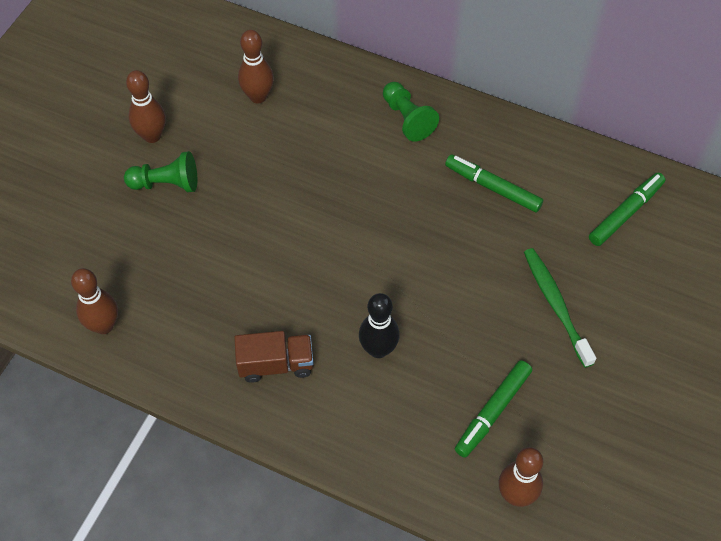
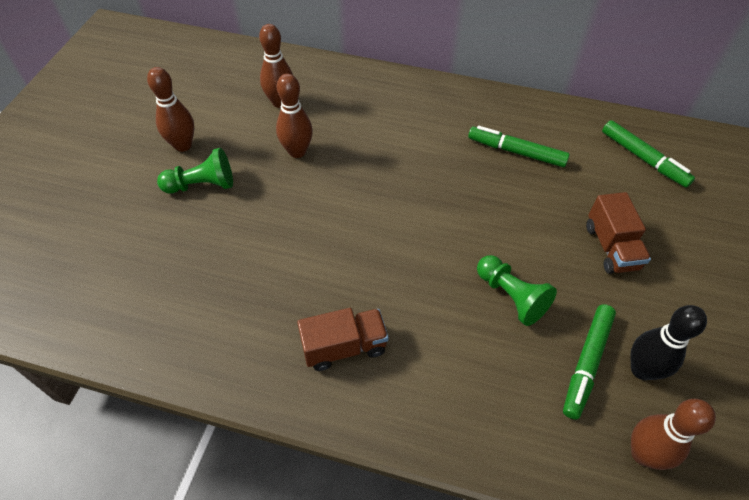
camera: 10 degrees left, 5 degrees down
(104, 325) = (148, 332): brown bowling pin -> brown bowling pin (297, 151)
(378, 349) = (449, 315): black bowling pin -> black bowling pin (641, 369)
(407, 119) = (422, 105): green pawn -> green pawn (511, 296)
(556, 305) = (611, 247): green toothbrush -> brown truck
(625, 213) = (643, 159): green marker -> green marker turned 105 degrees clockwise

